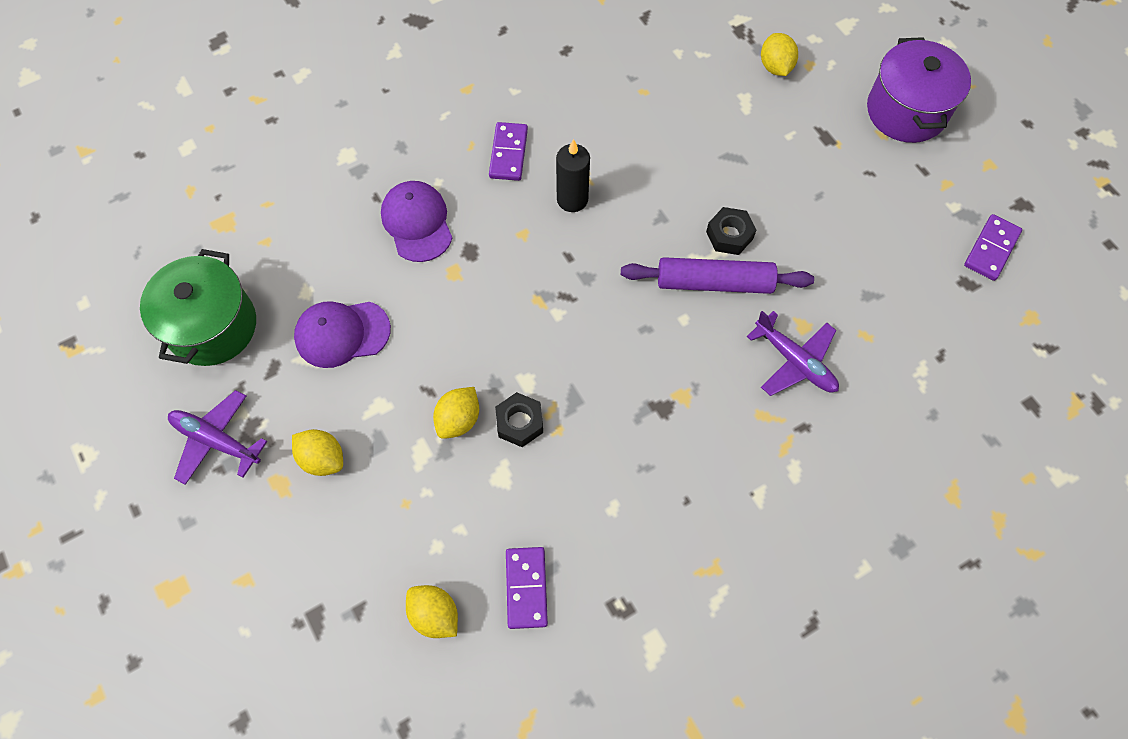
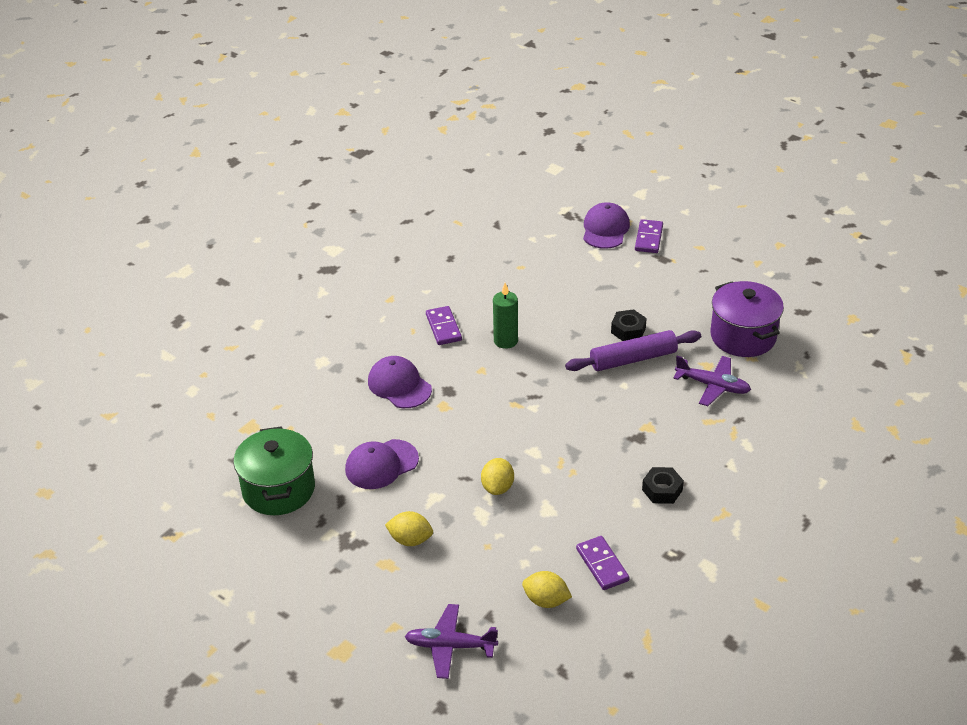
camera: 20 degrees left, 25 degrees down
(216, 440) = (322, 554): purple plane -> purple plane (450, 646)
(519, 422) = (542, 476): black nut -> black nut (662, 490)
(572, 199) = (505, 341): black candle -> green candle
(775, 67) = (605, 229): yellow lemon -> purple cap
(906, 111) = (708, 230): purple pot -> purple pot (743, 336)
(991, 249) = (806, 289): purple domino -> purple domino (648, 238)

